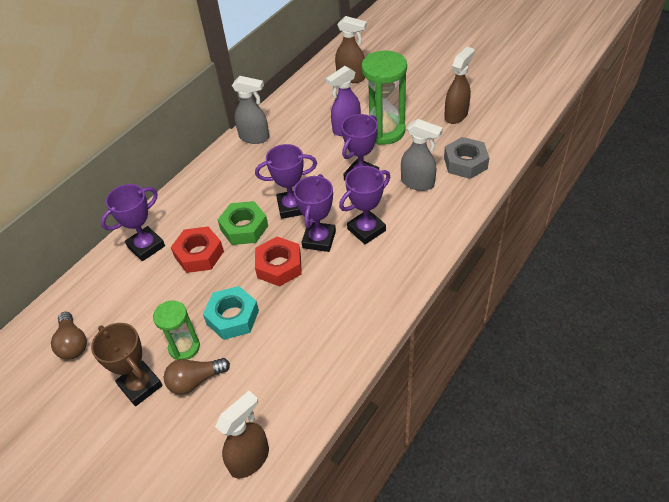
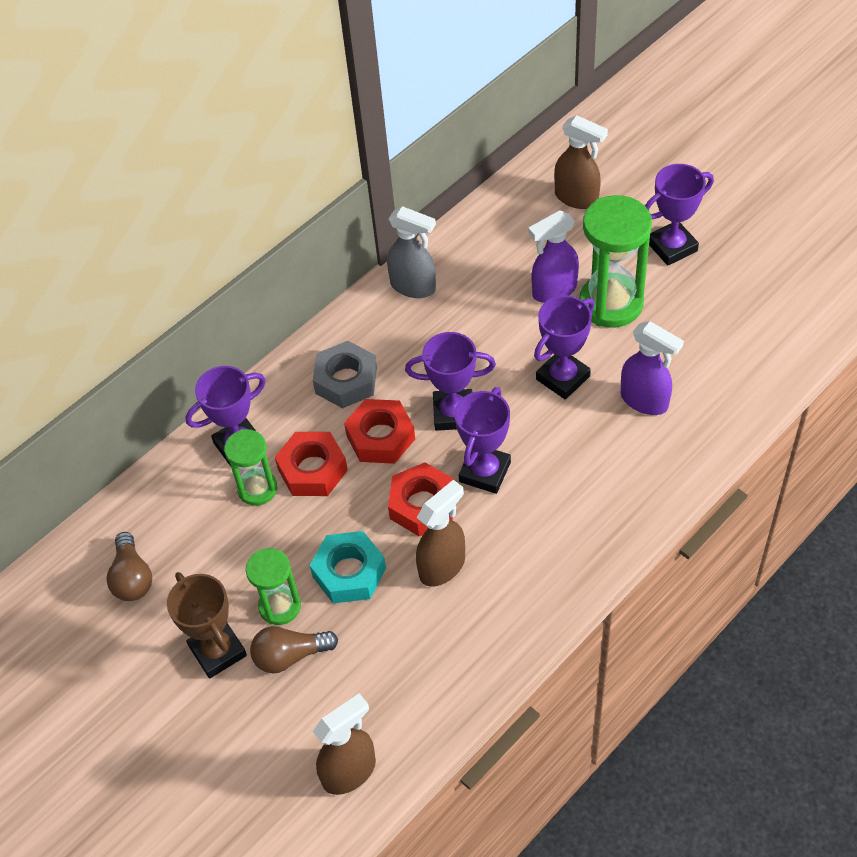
camera: 10 degrees right, 5 degrees up
(161, 271) = (257, 489): none -> green hourglass
(244, 228) = (380, 437): green nut -> red nut
(366, 230) = (555, 466): purple trophy -> purple trophy (672, 247)
(418, 183) = (645, 401): grey spray bottle -> purple spray bottle
(456, 115) = (727, 291): brown spray bottle -> brown spray bottle (442, 566)
(465, 163) = (723, 377): grey nut -> grey nut (346, 380)

